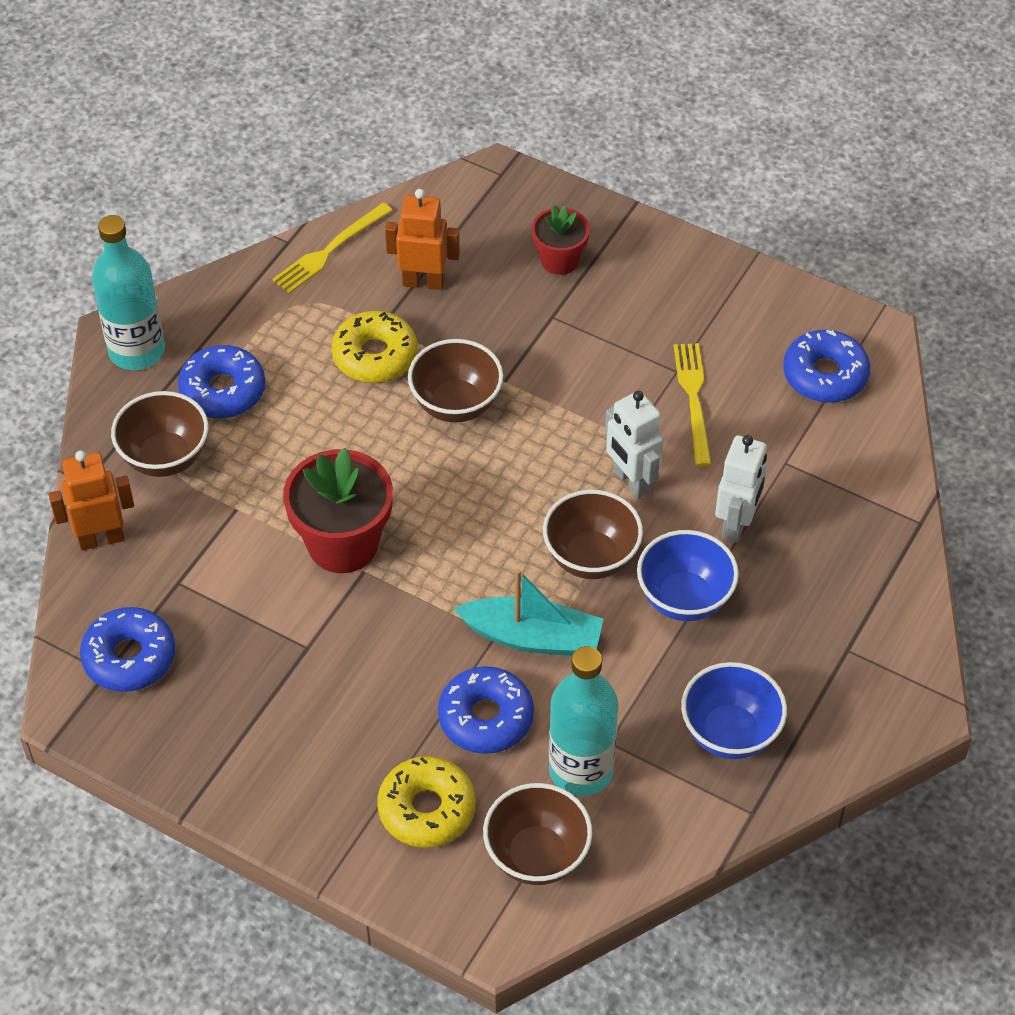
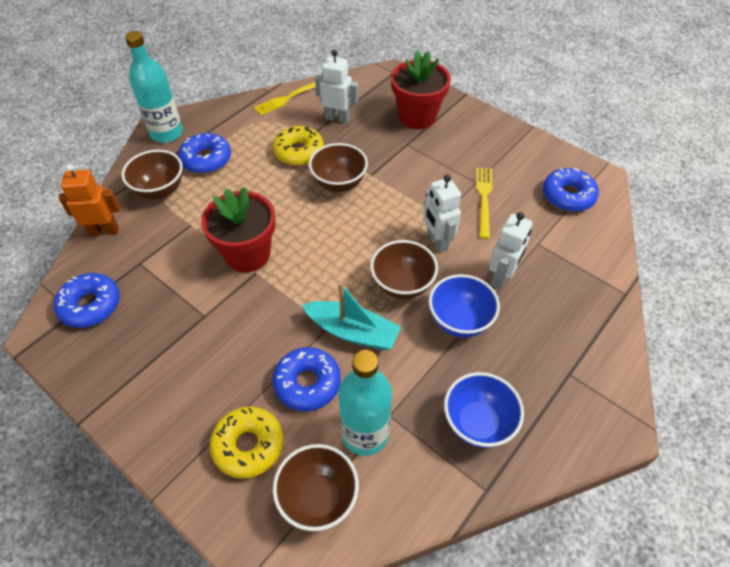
camera: 10 degrees right, 0 degrees up
(424, 282) = (337, 118): orange robot -> white robot
(559, 260) = (417, 116): red flower pot -> red flower pot, size x1.70

